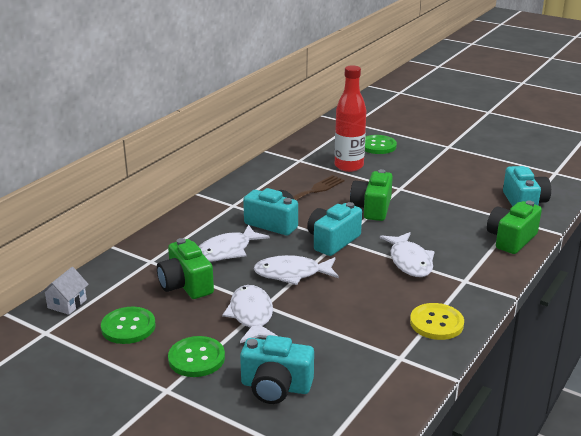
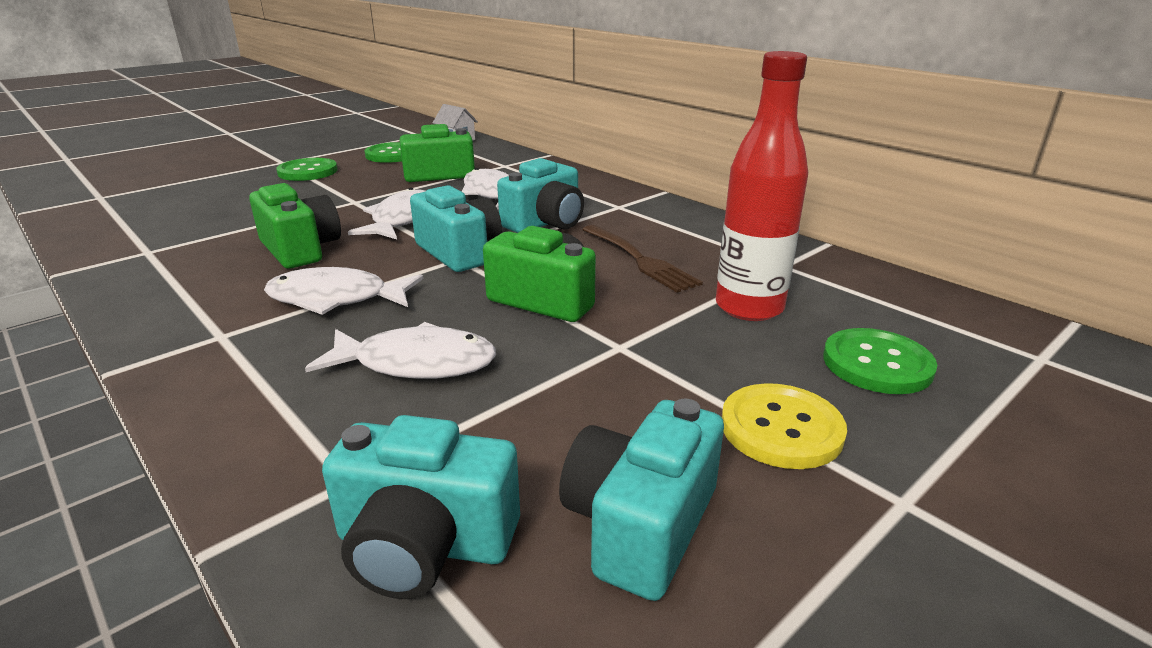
camera: 105 degrees right, 0 degrees up
(251, 315) = (343, 194): white fish -> white fish (416, 363)
(275, 387) = (215, 193): turquoise camera -> turquoise camera (640, 525)
(436, 323) = (164, 286): yellow button -> yellow button (781, 428)
(511, 239) = (275, 439): green camera -> green camera (300, 249)

